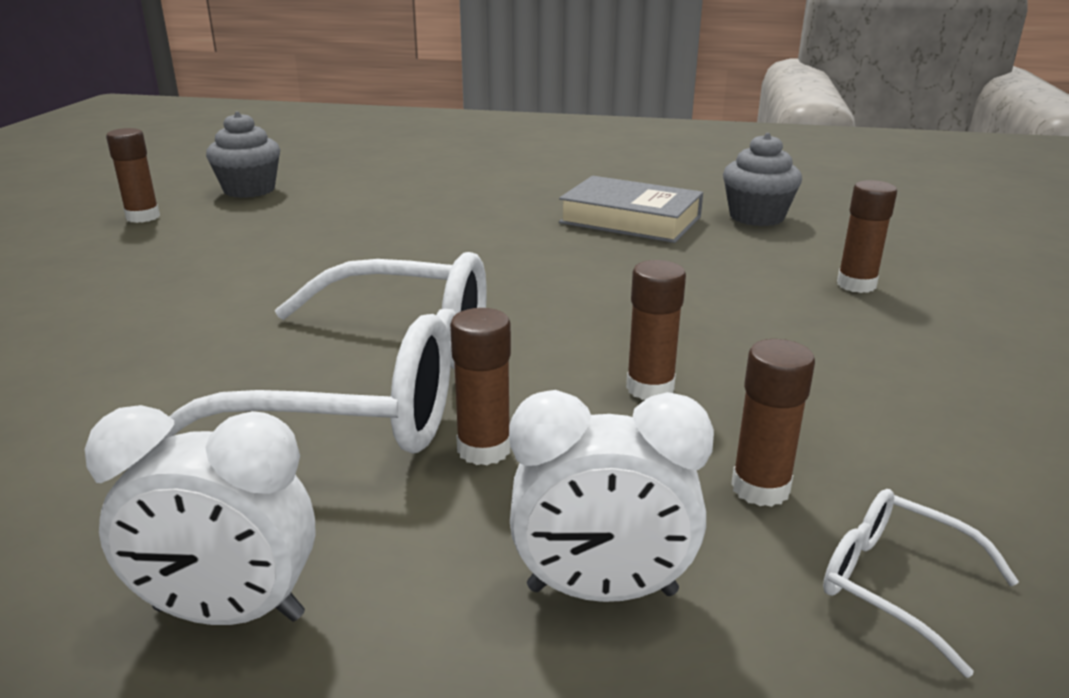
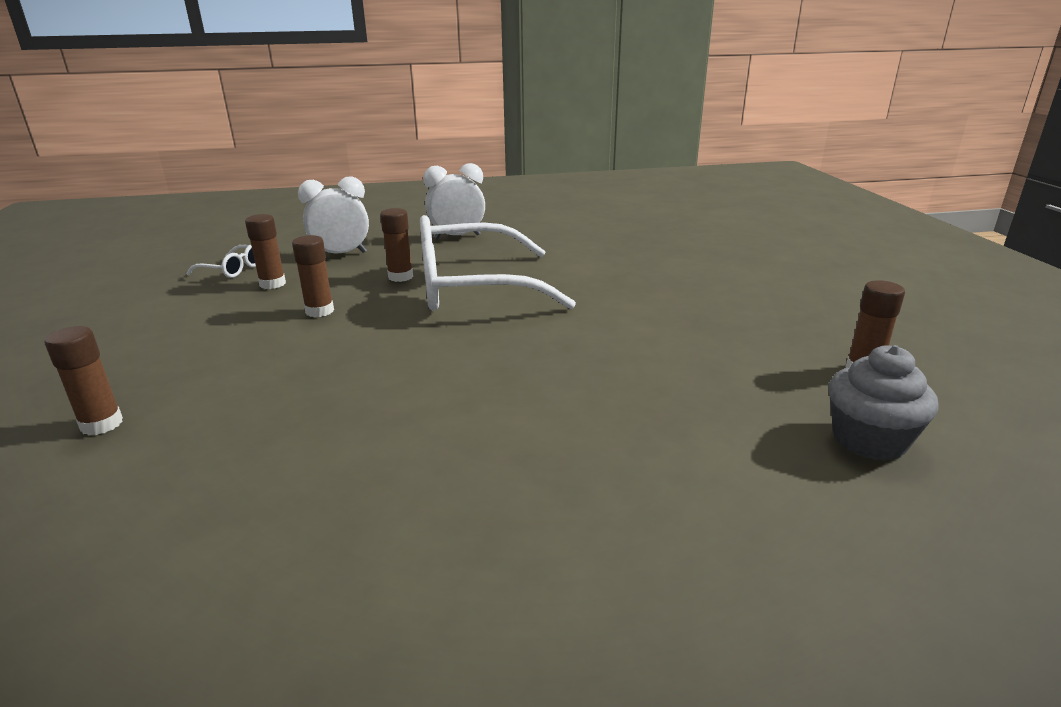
camera: 160 degrees right, 0 degrees up
(630, 220) = (331, 490): grey book -> none
(756, 217) = (132, 546): grey cupcake -> none

